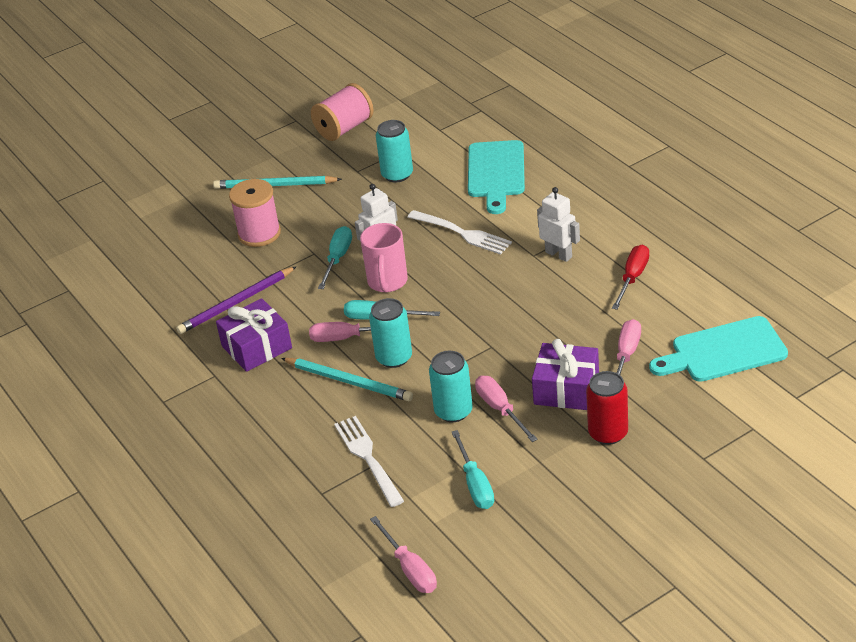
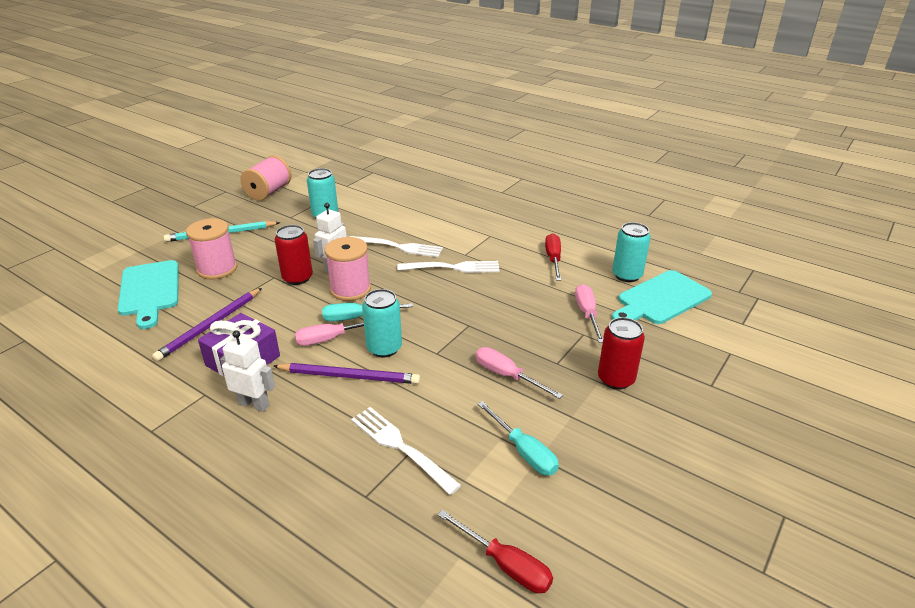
camera: 25 degrees left, 5 degrees down
(337, 258) = (297, 278): turquoise screwdriver -> red can
(348, 381) = (348, 376): turquoise pencil -> purple pencil
(387, 282) = (350, 289): pink mug -> pink spool
(410, 569) = (505, 565): pink screwdriver -> red screwdriver
(453, 411) = (464, 385): turquoise can -> turquoise can (627, 275)
(496, 173) = (405, 206): turquoise cutting board -> turquoise cutting board (150, 291)
(509, 271) = (452, 268): none -> white fork
(559, 254) = (485, 251): white robot -> white robot (254, 404)
(566, 389) = (555, 348): purple gift -> none

